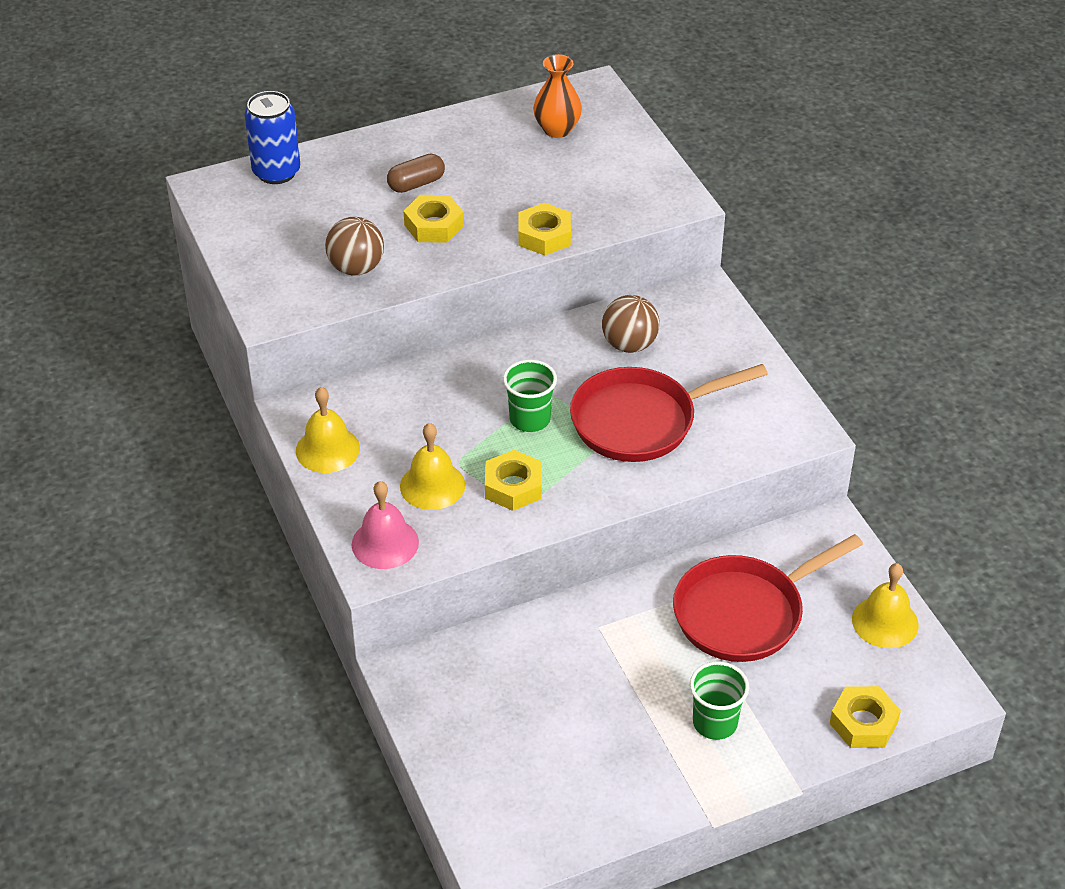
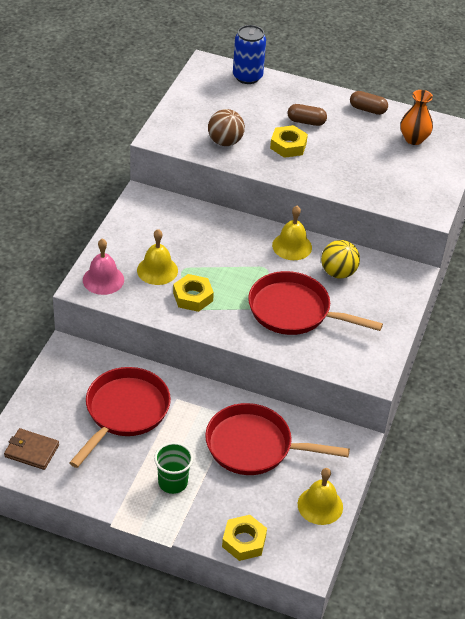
camera: 40 degrees right, 0 degrees up
(327, 449) = (133, 222): yellow bell -> yellow bell (292, 246)
(464, 126) = (367, 109): none -> brown capsule
(519, 819) = (31, 451): none -> brown wallet
(530, 419) = (241, 273): green cup -> none
(544, 236) = (336, 184): yellow nut -> none
(562, 689) = (124, 412): none -> red pan
(629, 344) = (338, 272): brown ball -> yellow ball

